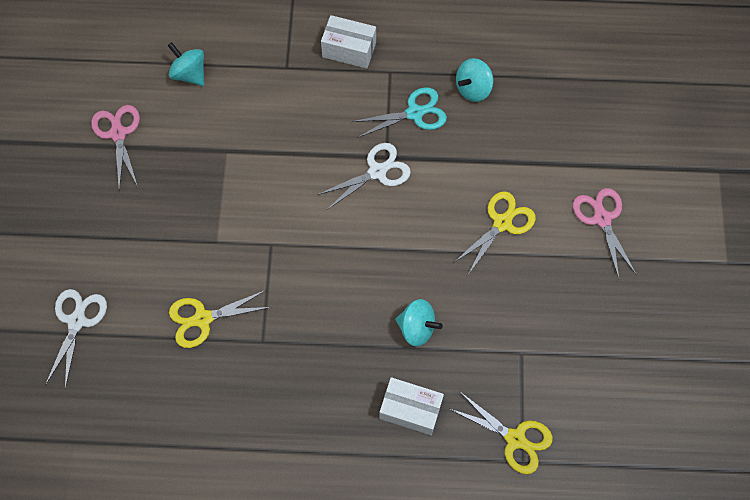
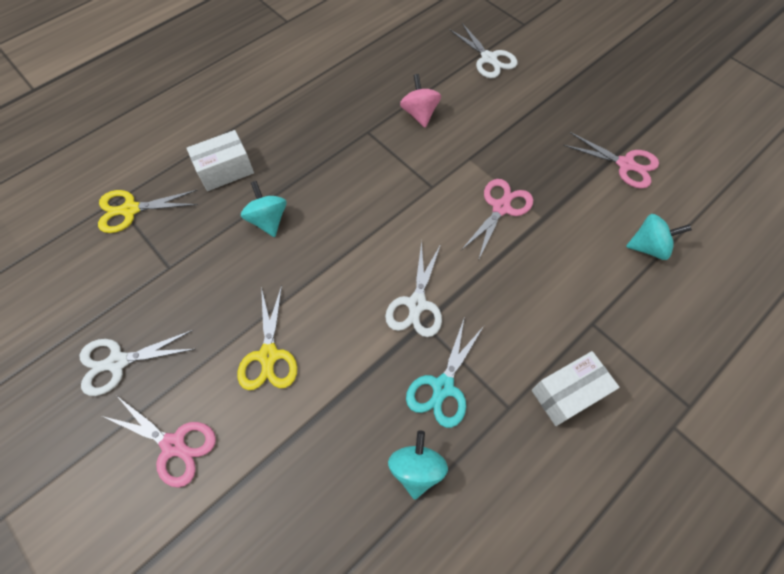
camera: 135 degrees right, 5 degrees down
(202, 319) = (419, 114): yellow scissors -> pink spinning top
(244, 183) = (501, 207): none -> pink scissors
(417, 328) = (268, 220): turquoise spinning top -> turquoise spinning top turned 90 degrees clockwise
(604, 305) = (117, 362): none -> white scissors

